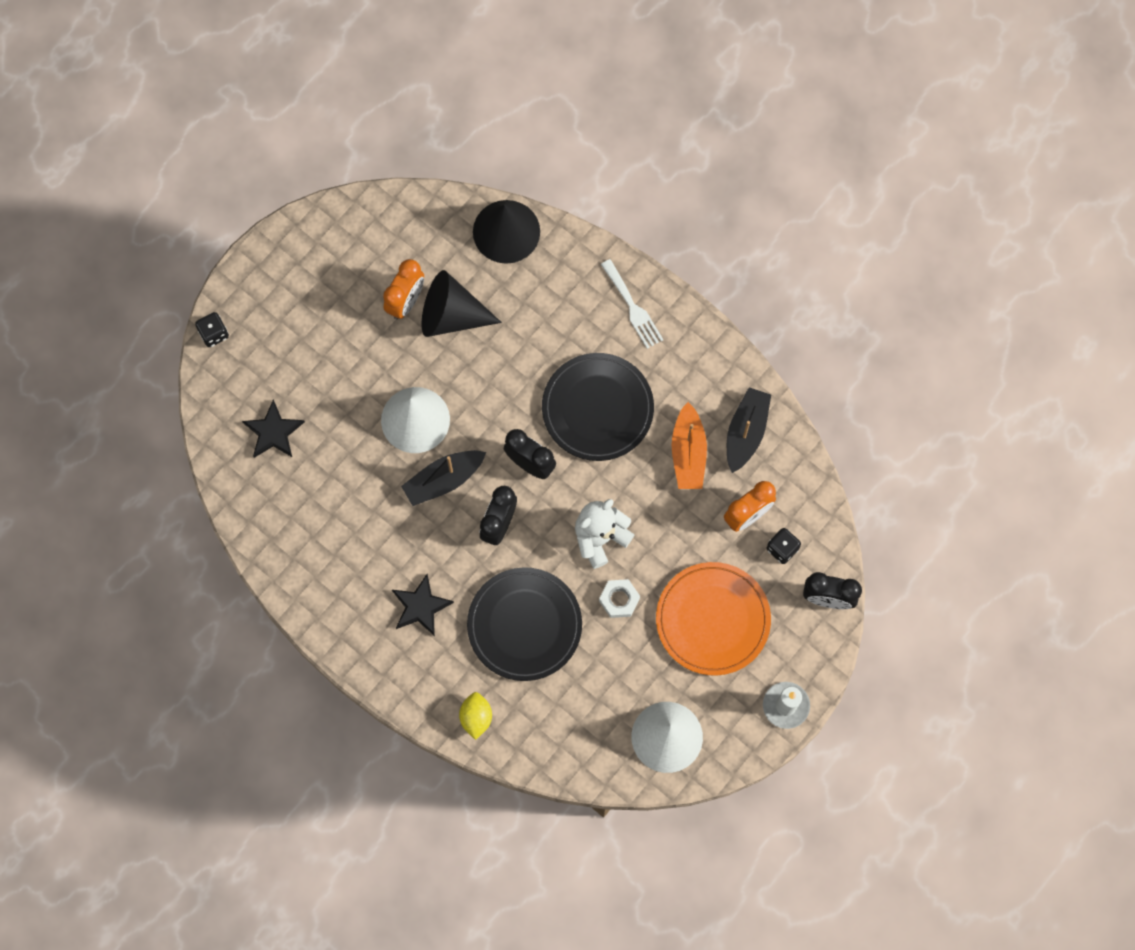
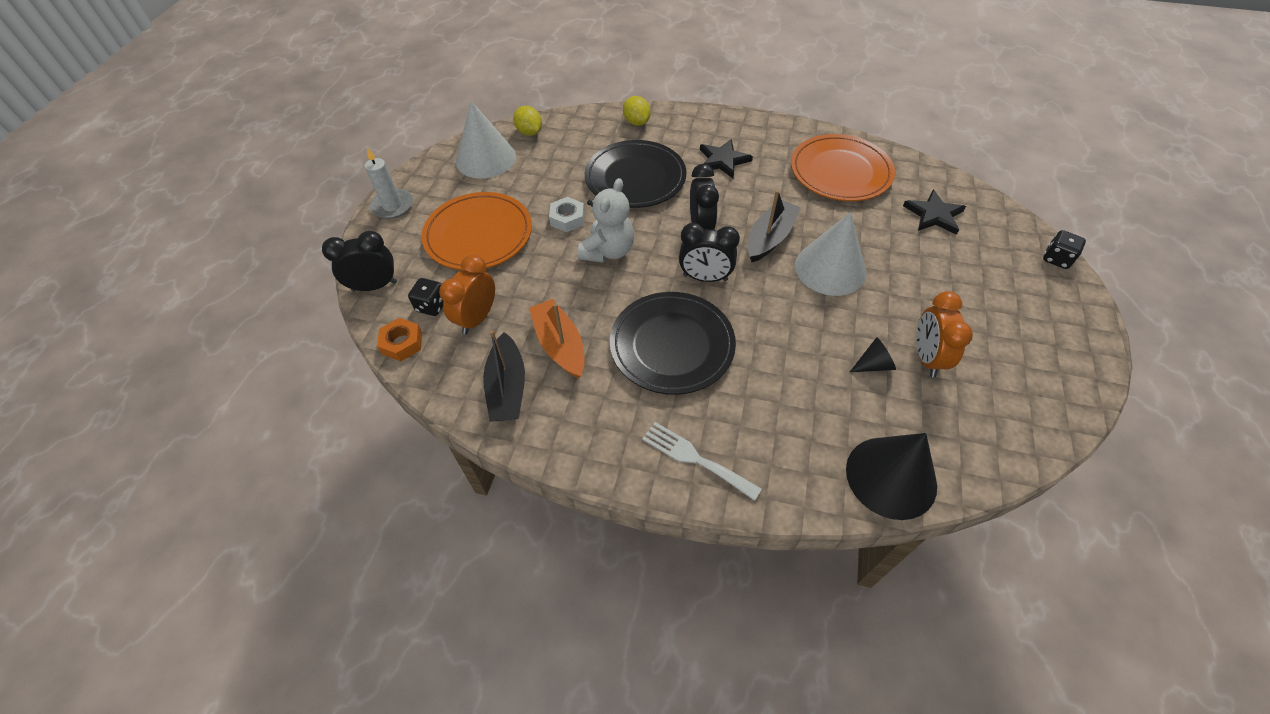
camera: 155 degrees right, 20 degrees down
(315, 530) = (840, 172): none -> orange plate
(451, 315) = (873, 365): black cone -> black cone, size x0.46
(602, 760) = (529, 132): none -> yellow lemon
(818, 518) = (402, 343): none -> orange nut

